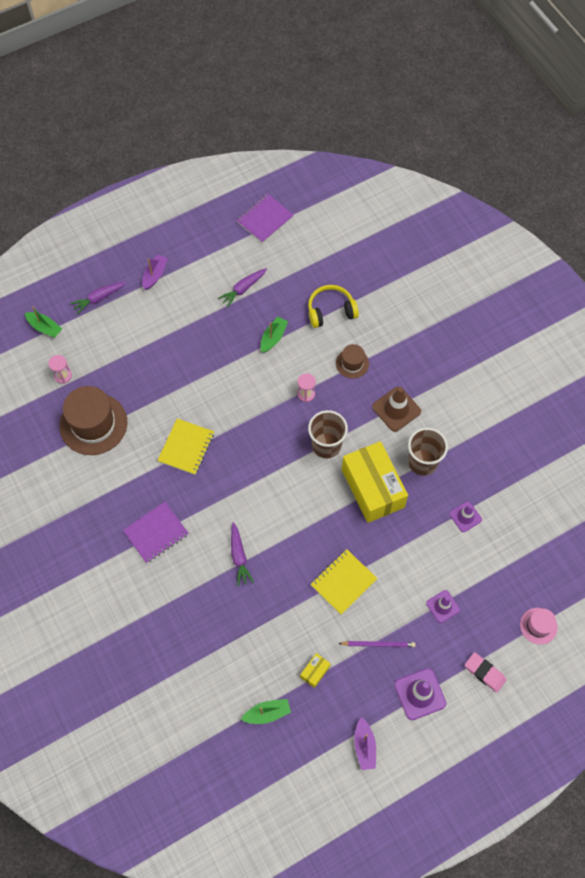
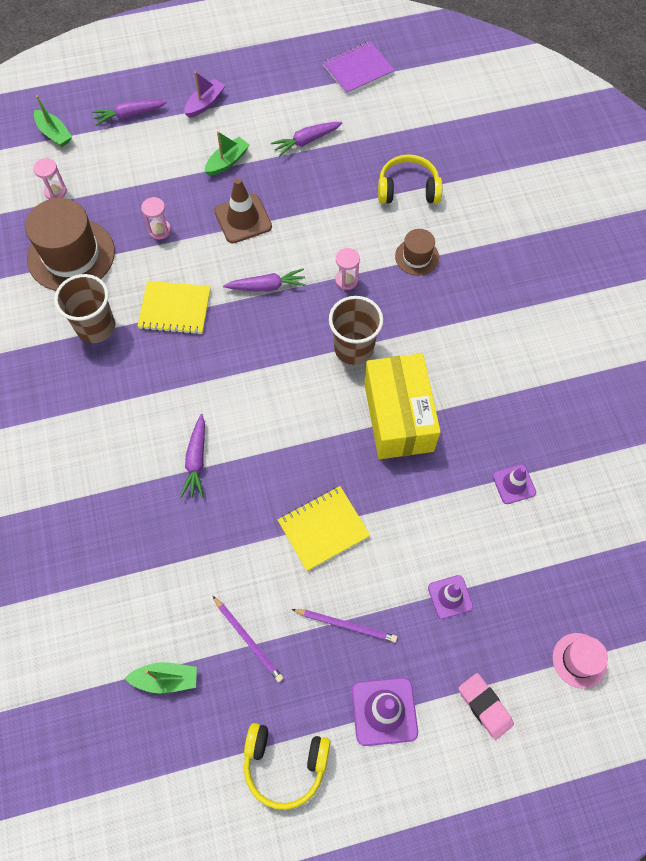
camera: 15 degrees right, 0 degrees up
(154, 388) = (159, 230): none -> pink hourglass
(156, 533) = (101, 404): purple notebook -> none
(186, 447) = (175, 309): yellow notebook -> yellow notebook turned 60 degrees clockwise
(249, 413) = (267, 286): none -> purple carrot
(273, 338) = (326, 204): green boat -> green boat (227, 162)
(315, 672) = (248, 639): yellow box -> purple pencil
(364, 746) = (285, 764): purple boat -> yellow headphones
(396, 409) = (458, 325): brown traffic cone -> brown traffic cone (243, 219)
(423, 462) = (475, 399): brown cup -> brown cup (96, 327)

